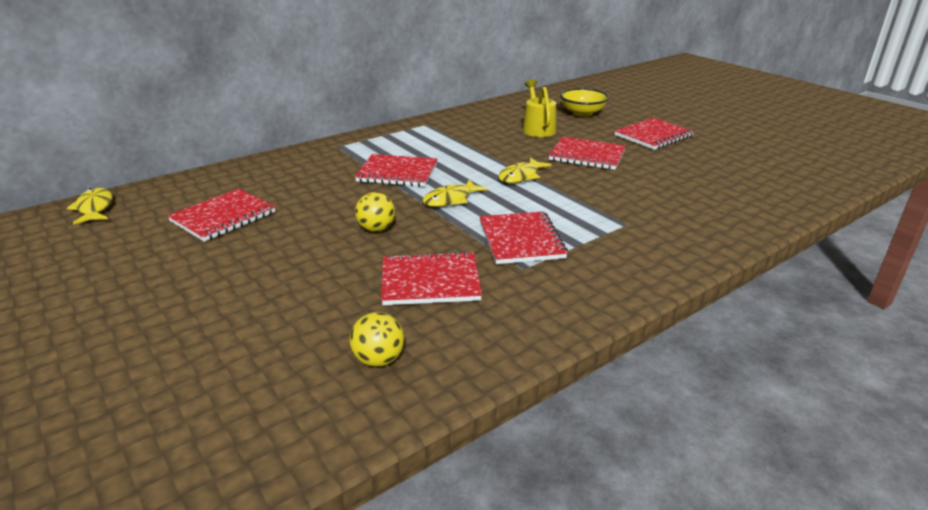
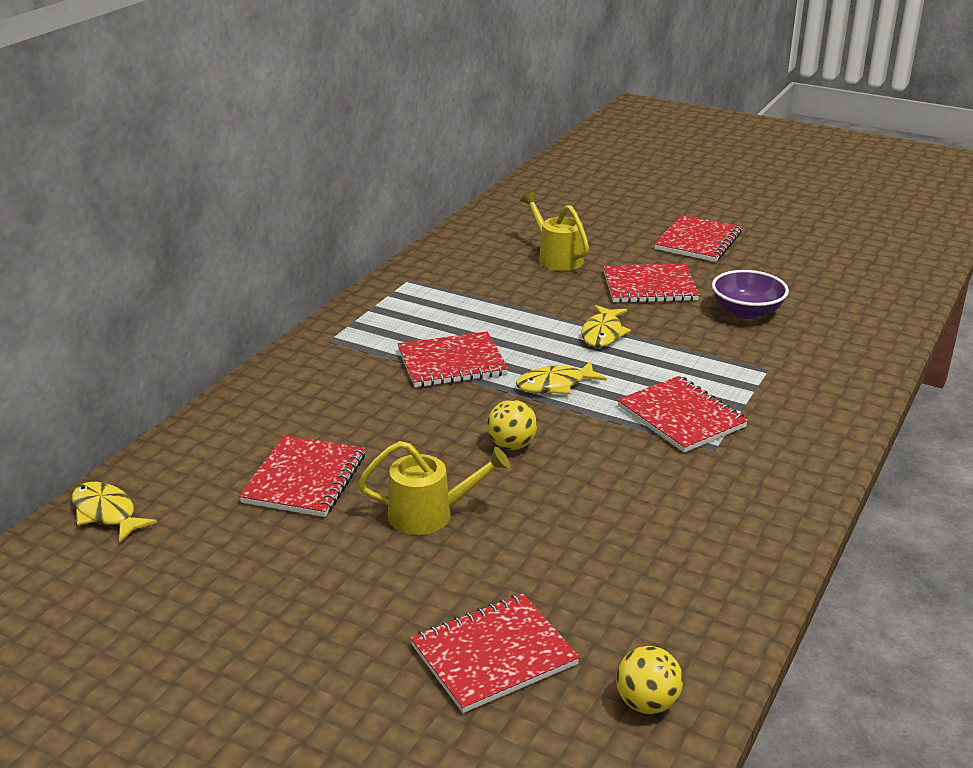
camera: 25 degrees left, 0 degrees up
(270, 258) = (431, 514): none -> yellow watering can
(379, 360) = (674, 587): yellow ball -> yellow ball (647, 703)
(430, 281) = (637, 491): red notebook -> red notebook (494, 655)
(450, 199) = (555, 385): yellow fish -> yellow fish turned 45 degrees clockwise
(582, 113) = (587, 222): yellow bowl -> none
(647, 184) = (746, 312): none -> purple bowl

